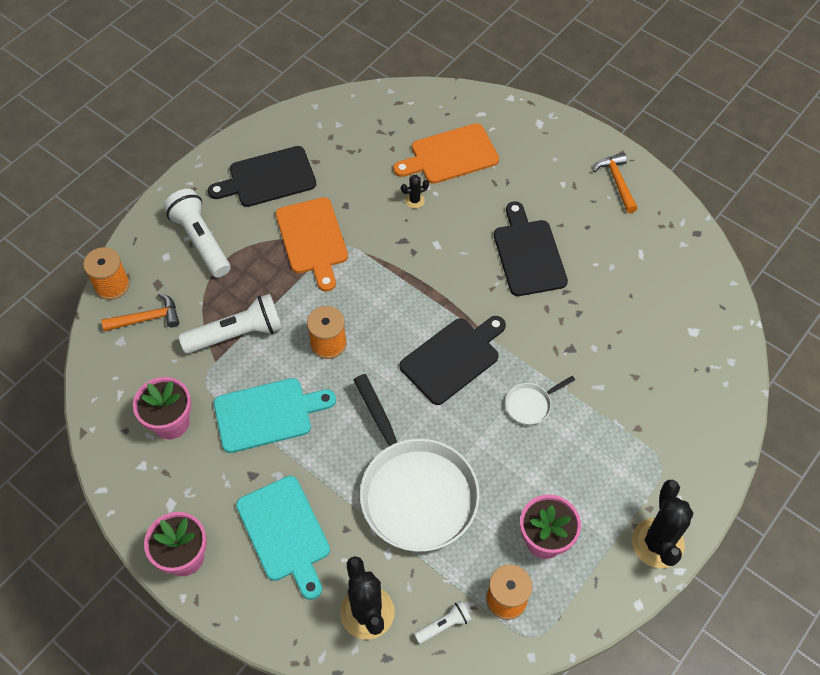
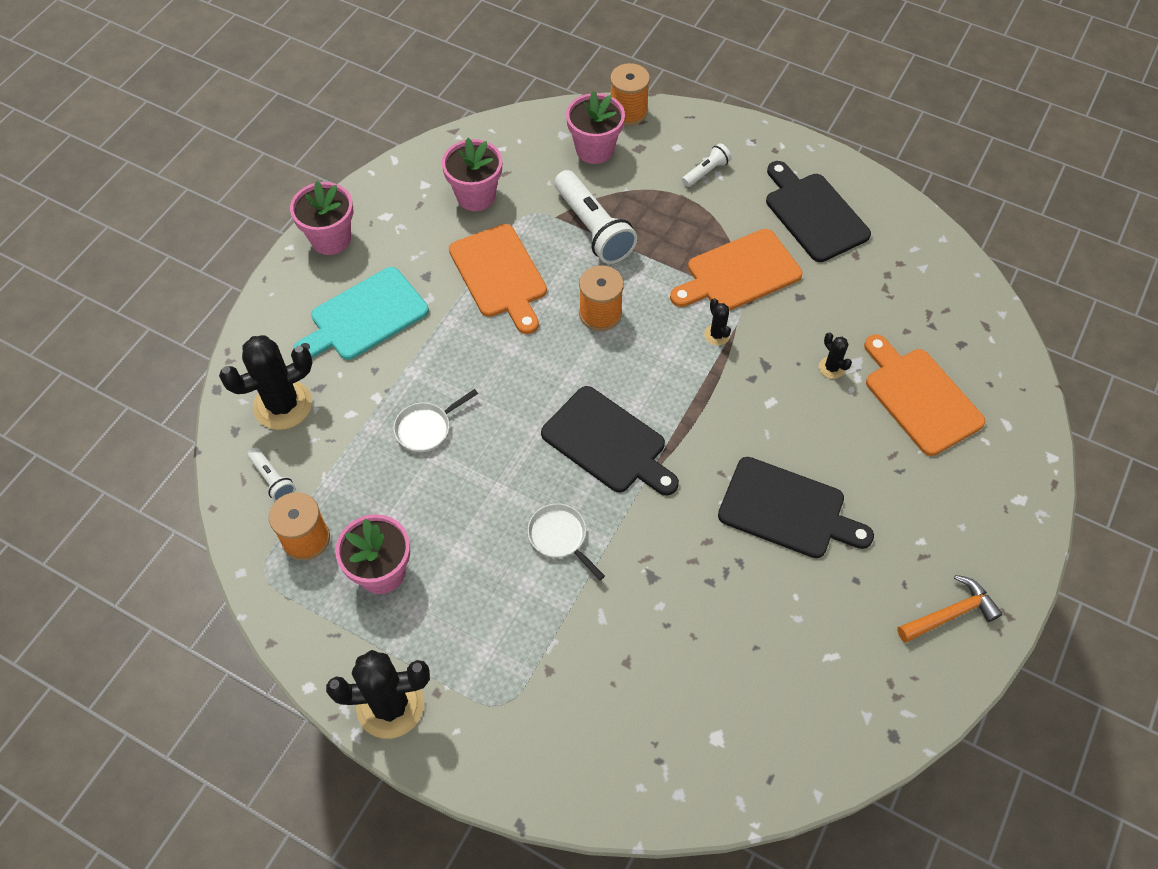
camera: 80 degrees right, 0 degrees up
(147, 318) = (594, 149): orange hammer -> pink flower pot
(201, 241) = (706, 172): white flashlight -> white flashlight, size x0.50
(267, 414) = (500, 275): turquoise cutting board -> orange cutting board
(368, 266) = (717, 335): none -> black cactus
(414, 491) = (426, 428): white pan -> white pan, size x0.41
(528, 254) = (787, 510): black cutting board -> black cutting board turned 45 degrees clockwise

